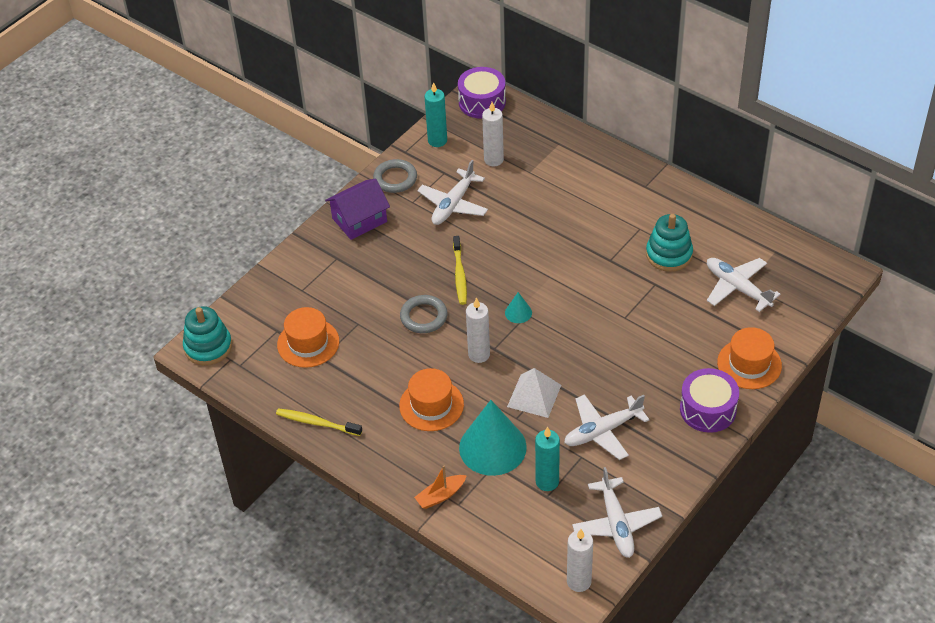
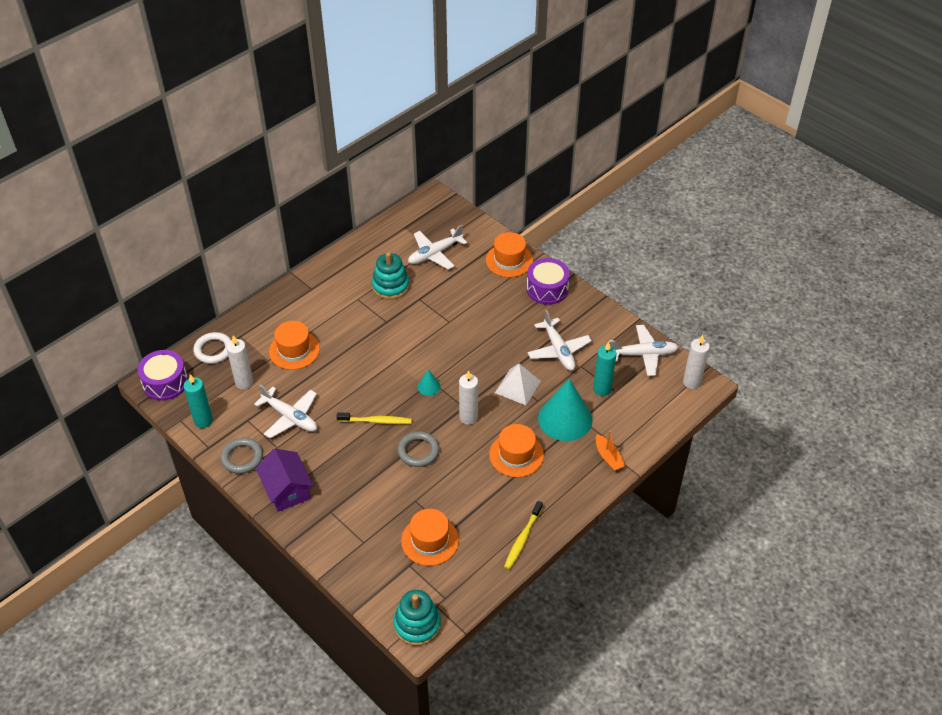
camera: 85 degrees left, 0 degrees up
(533, 127) = (213, 350): none -> white ring
(548, 189) = (294, 350): none -> orange hat

